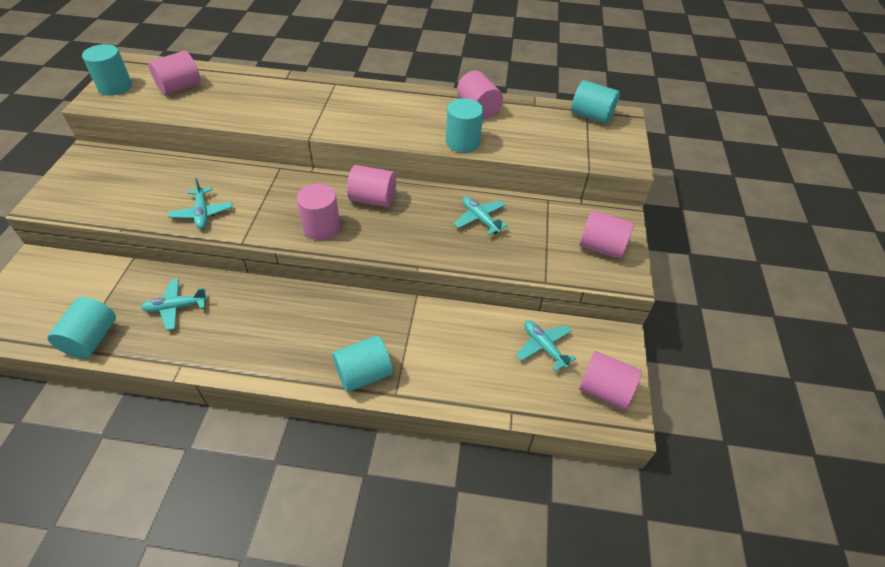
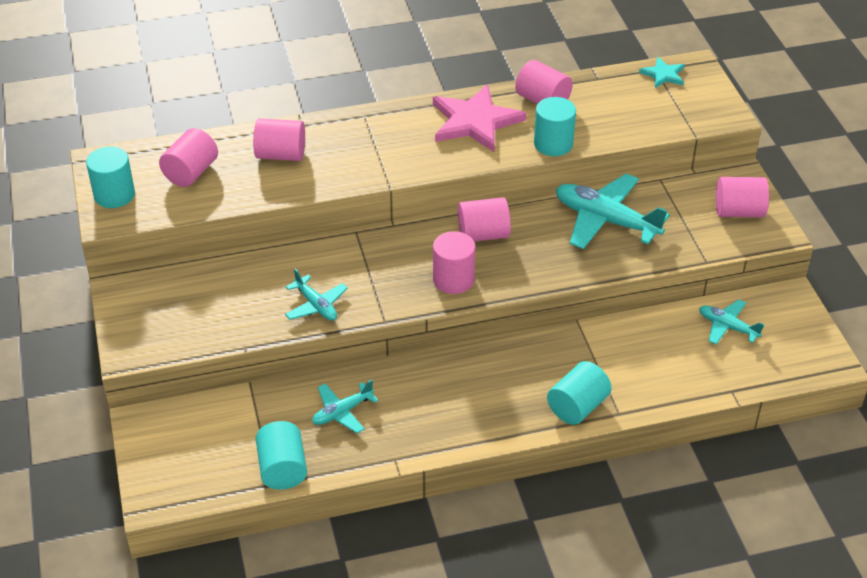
camera: 20 degrees left, 5 degrees down
(413, 109) = (475, 121): none -> pink star
(480, 219) = (606, 220): turquoise plane -> turquoise plane, size x1.82
(591, 116) = (663, 74): turquoise cylinder -> turquoise star
(604, 390) = (802, 345): pink cylinder -> pink cylinder (281, 155)

